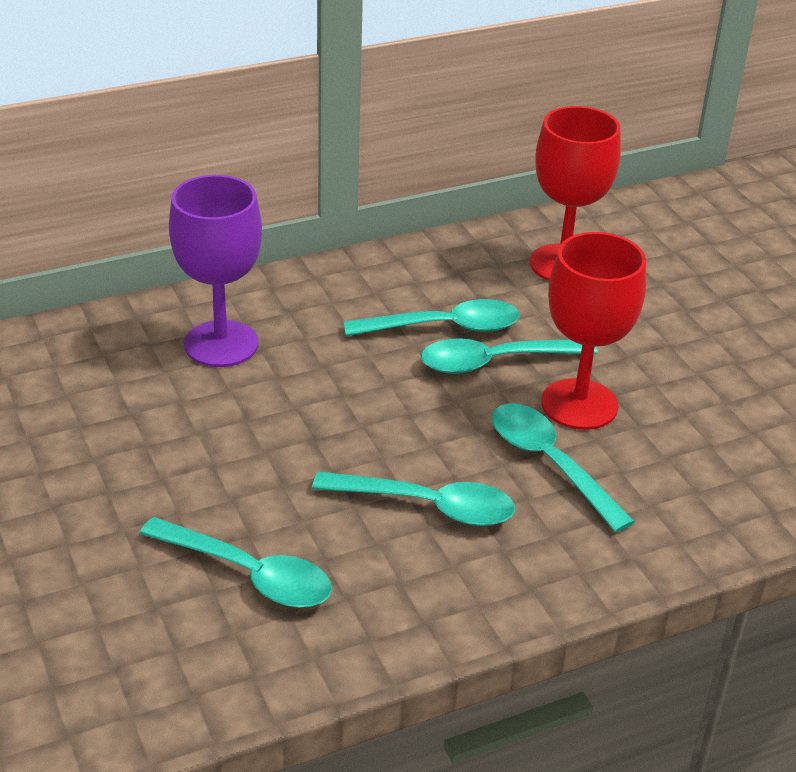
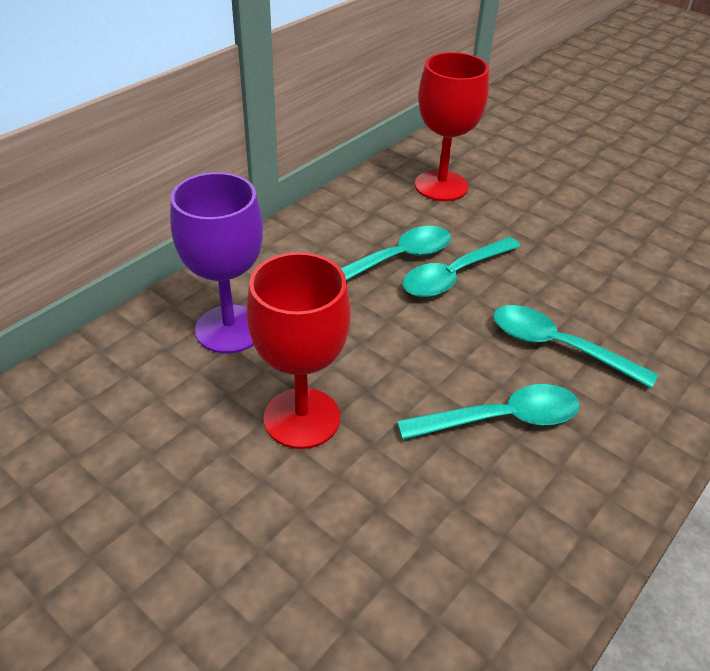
camera: 25 degrees left, 5 degrees up
(249, 574) = (408, 549): turquoise spoon -> none
(579, 404) = (538, 290): red goblet -> red goblet (302, 418)

